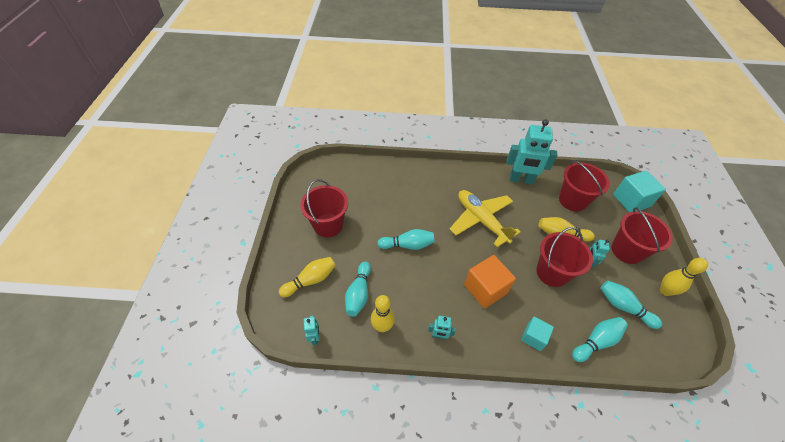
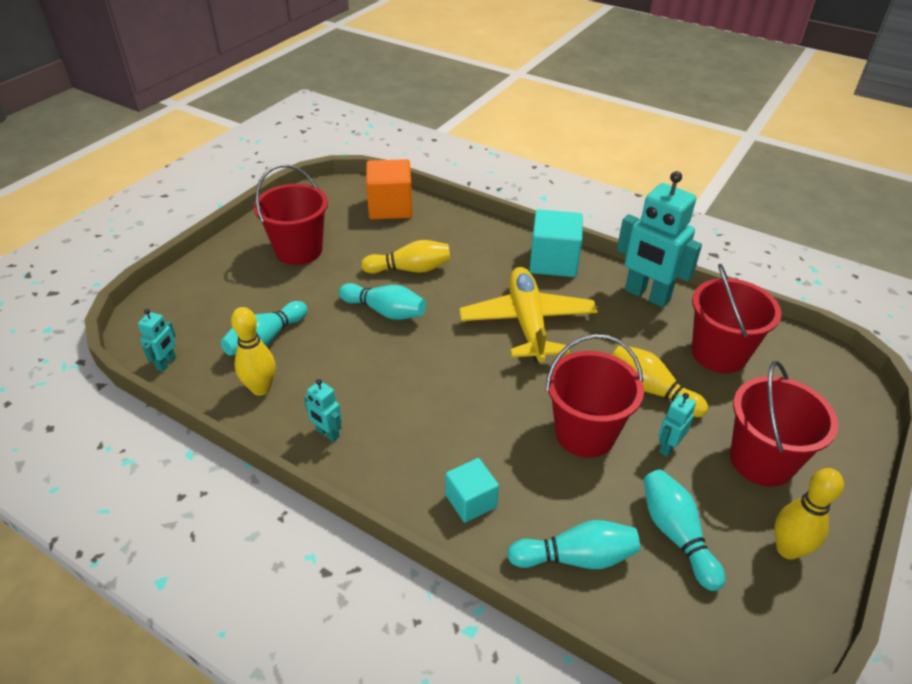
camera: 30 degrees right, 10 degrees down
(311, 280) = (220, 301): yellow bowling pin -> yellow bowling pin (410, 269)
(485, 289) = (451, 408): orange cube -> orange cube (390, 207)
(631, 200) = (842, 394): turquoise cube -> turquoise cube (553, 262)

